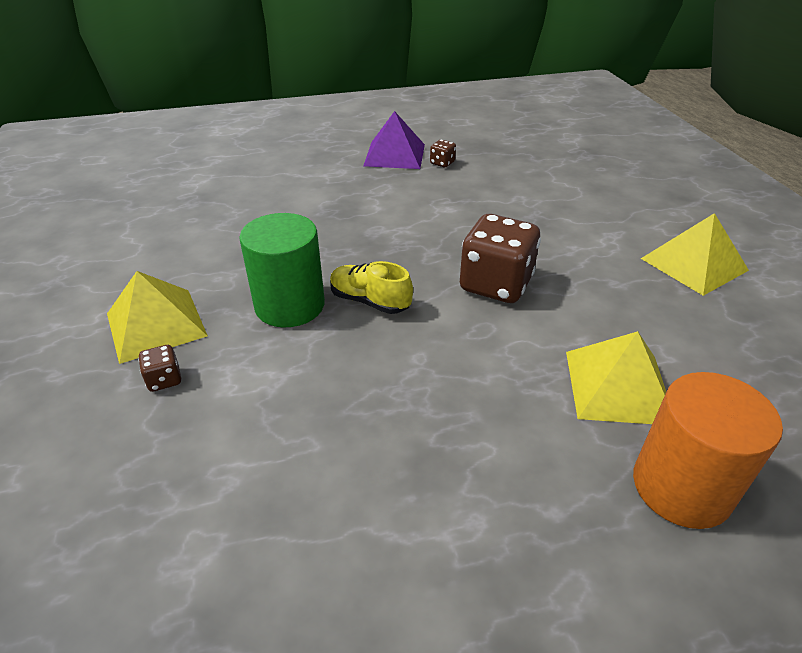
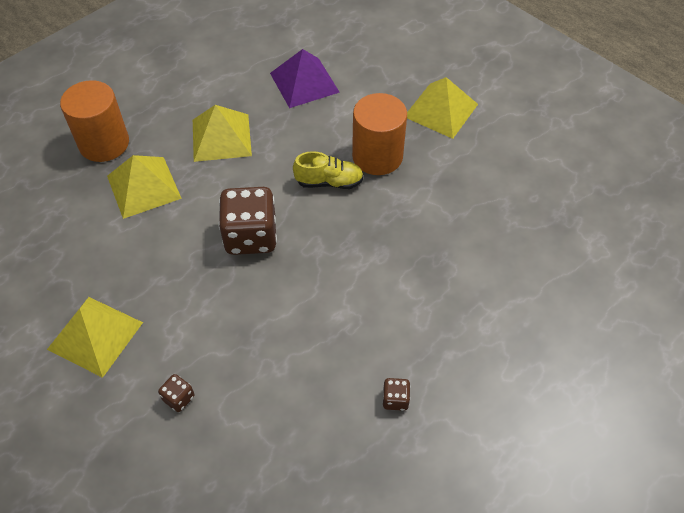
camera: 150 degrees right, 15 degrees up
(164, 380) = (396, 86): brown dice -> brown dice (179, 398)
(290, 305) = (377, 156): green cylinder -> orange cylinder
(395, 155) = (458, 391): purple pyramid -> purple pyramid (304, 82)
(473, 412) = (221, 137): none -> yellow pyramid

